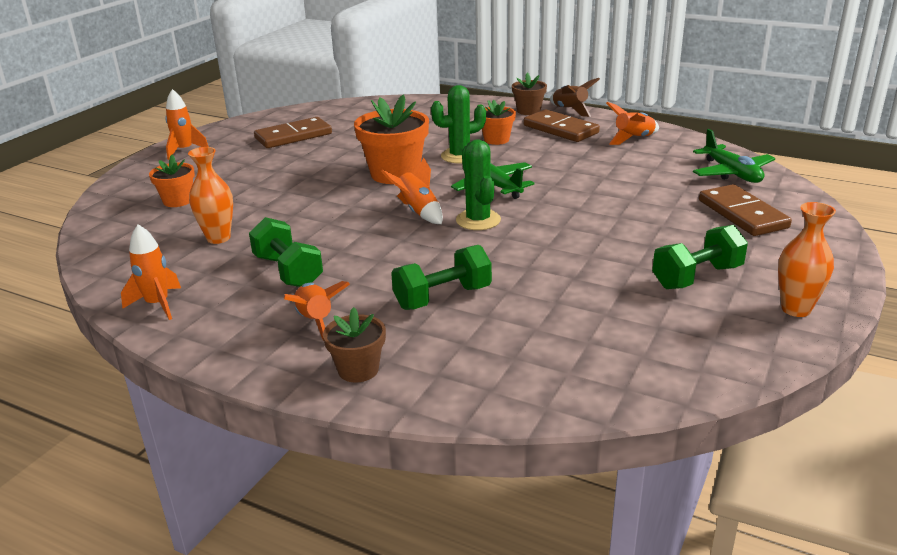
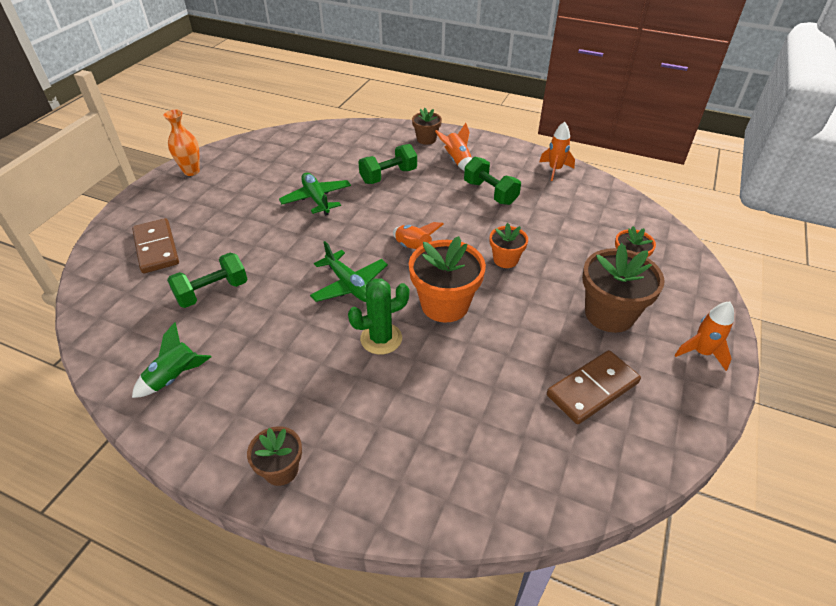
camera: 175 degrees right, 15 degrees up
(218, 238) = (558, 221): orange vase -> none
(239, 169) = (609, 314): none -> brown flower pot
(478, 220) = (365, 240): green cactus -> none
(496, 140) = (337, 377): orange flower pot -> orange flower pot (505, 259)
(560, 129) = (252, 405): brown domino -> none
(570, 110) = (220, 470): brown rocket -> none
(633, 139) = (174, 377): orange rocket -> green rocket
(697, 277) = (231, 191): green dumbbell -> green dumbbell (212, 292)
(731, 173) = (118, 305): green plane -> green plane (316, 199)

